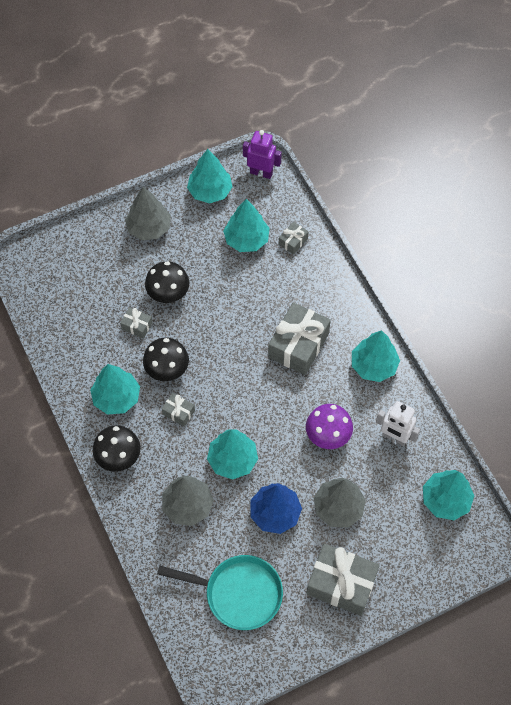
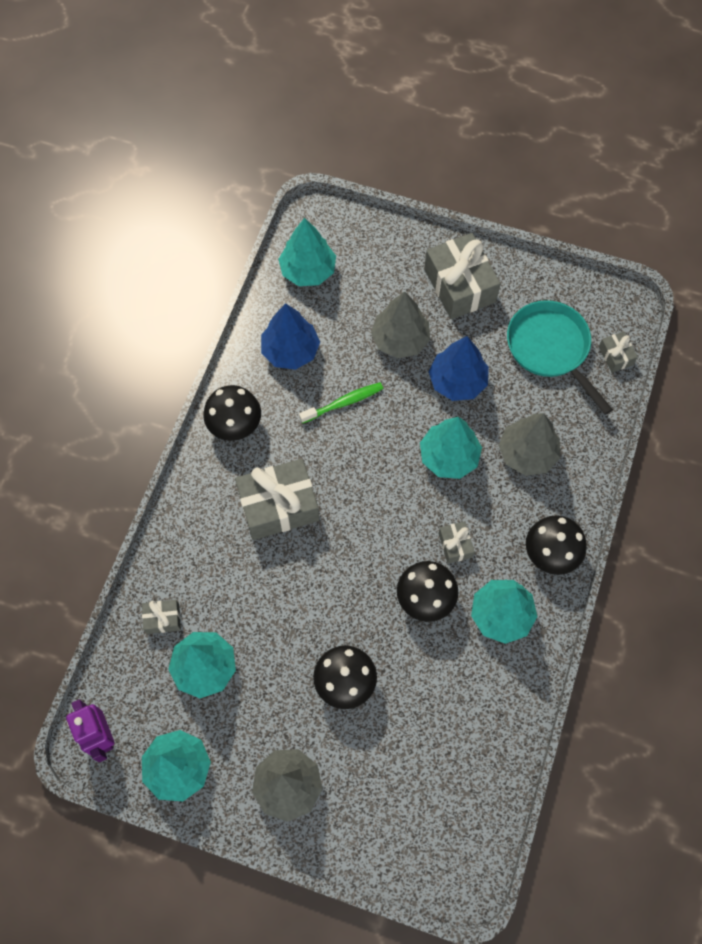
camera: 135 degrees left, 5 degrees up
(137, 326) = (411, 675): grey gift -> grey gift (615, 356)
(328, 435) = (343, 403): purple mushroom -> green toothbrush
(373, 365) = (235, 425): turquoise tree -> black mushroom
(394, 437) = (290, 351): white robot -> blue tree

